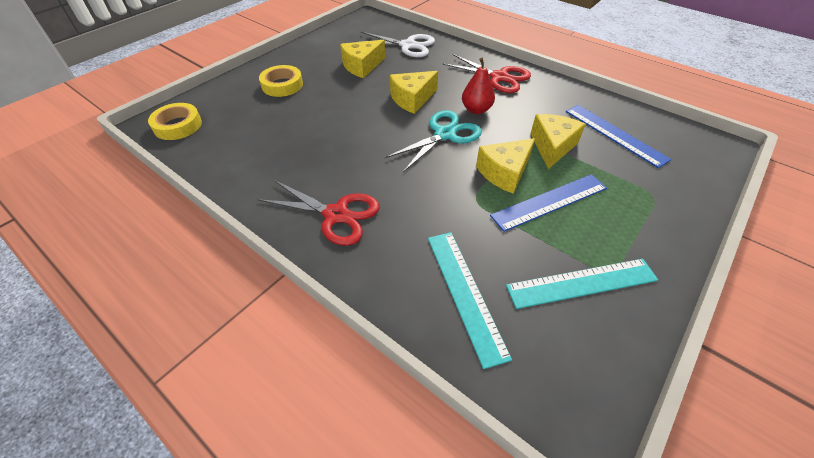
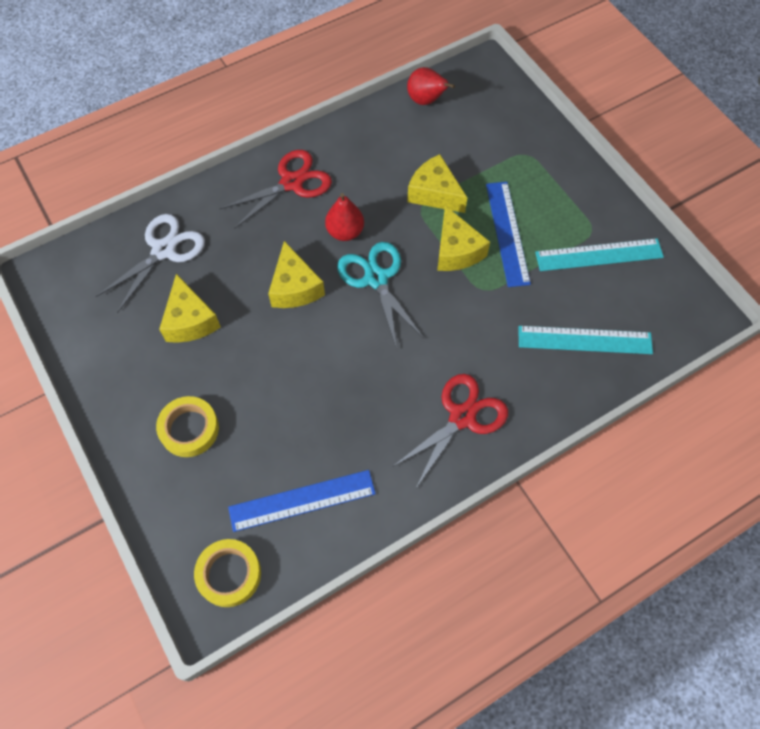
camera: 70 degrees left, 15 degrees up
(582, 283) = (599, 255): turquoise ruler -> turquoise ruler turned 75 degrees clockwise
(615, 134) = (438, 134): blue ruler -> blue ruler (302, 500)
(641, 120) = (426, 100): none -> red pear

